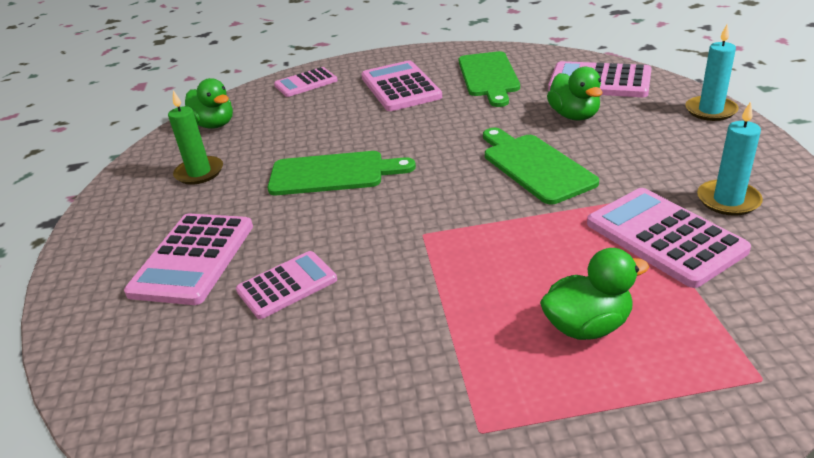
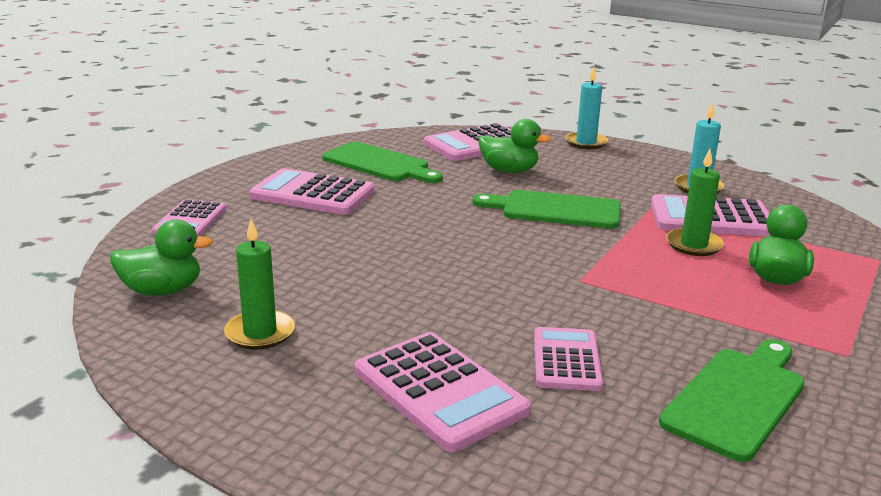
camera: 55 degrees left, 10 degrees down
(333, 173) = (410, 275): green cutting board -> green cutting board (737, 398)
(583, 253) = (693, 245): none -> green candle

